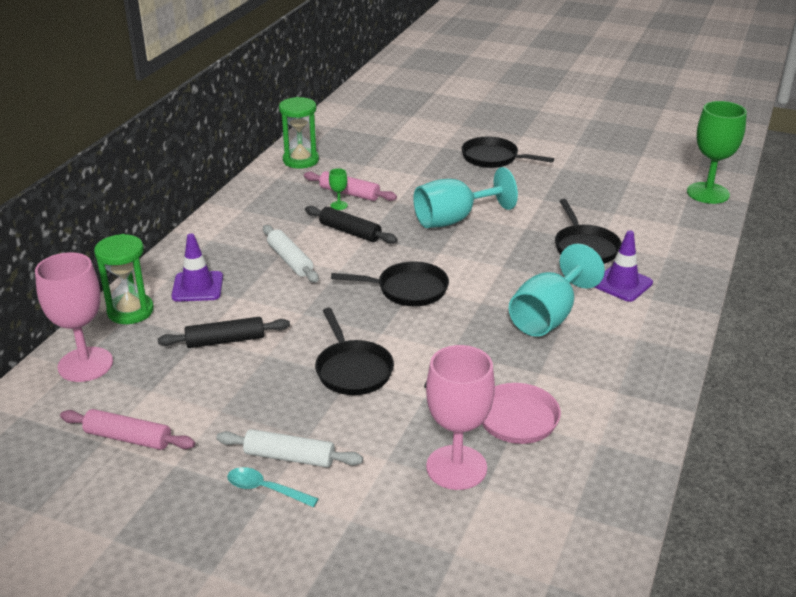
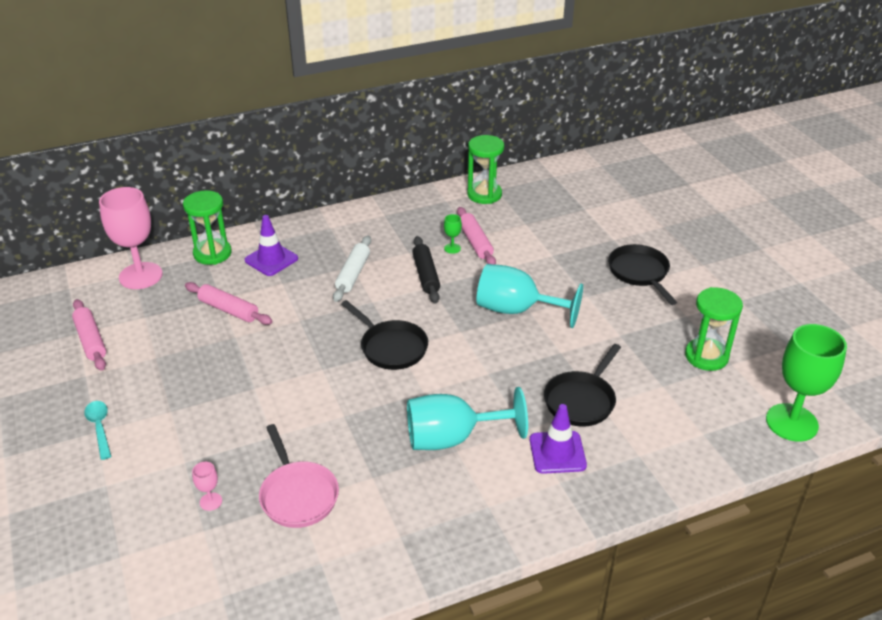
camera: 45 degrees right, 5 degrees up
(225, 340) = (228, 310): black rolling pin -> pink rolling pin
(289, 457) = (141, 417): white rolling pin -> none
(352, 370) = (263, 383): black pan -> none
(456, 467) = (211, 501): pink goblet -> pink goblet, size x0.41
(610, 184) = (706, 356): none -> green hourglass

